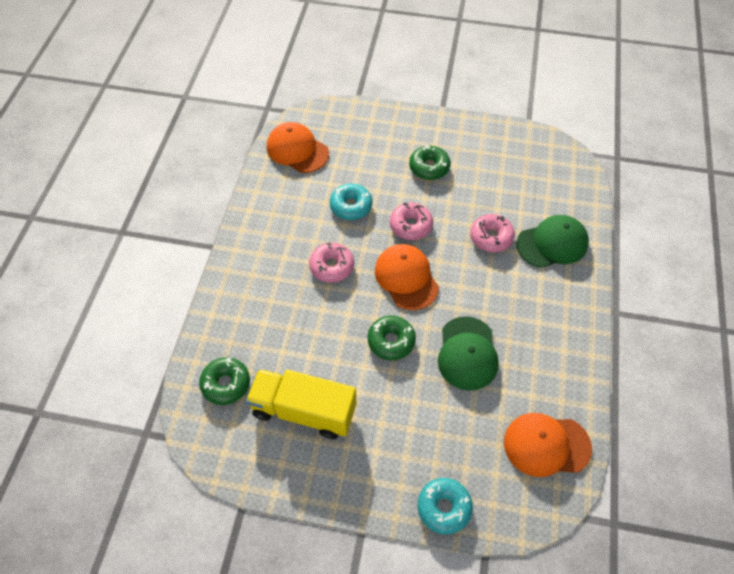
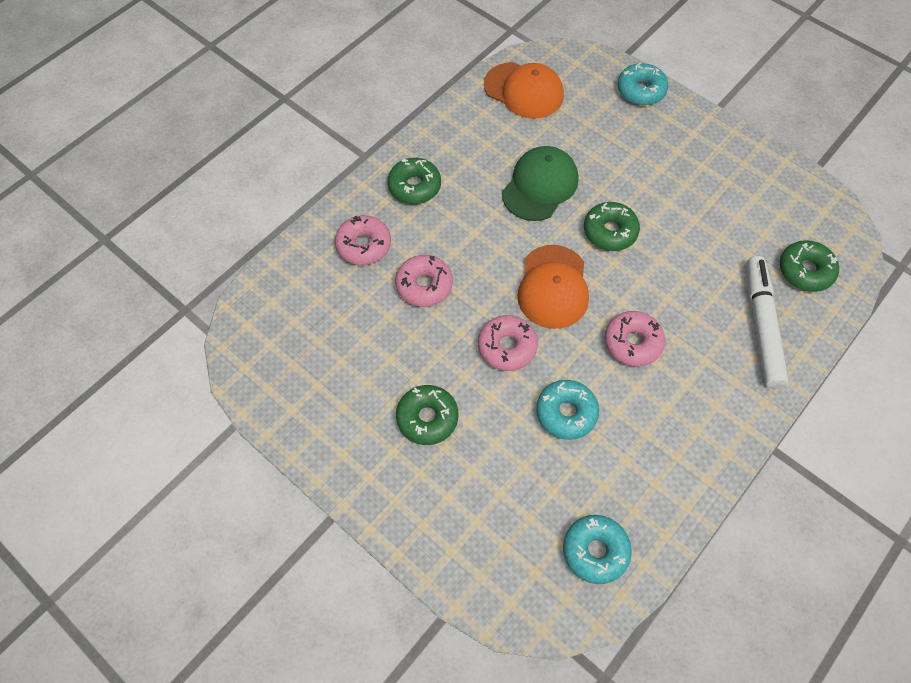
camera: 150 degrees left, 5 degrees up
(246, 322) = (761, 325): none -> white marker
(297, 150) = (595, 551): orange cap -> turquoise donut
(303, 411) = (731, 211): yellow truck -> none
(552, 243) = (363, 245): green cap -> pink donut
(557, 303) = (414, 186): none -> green donut

